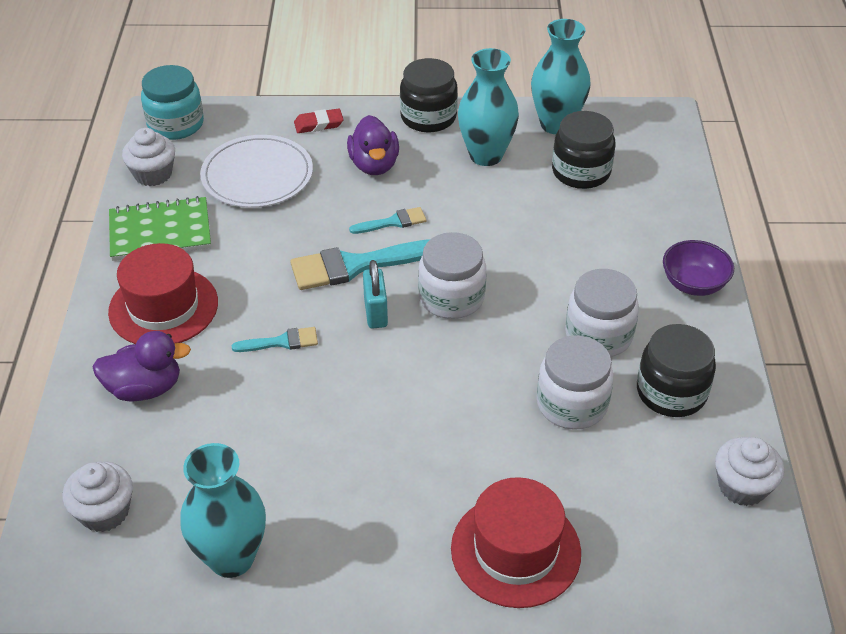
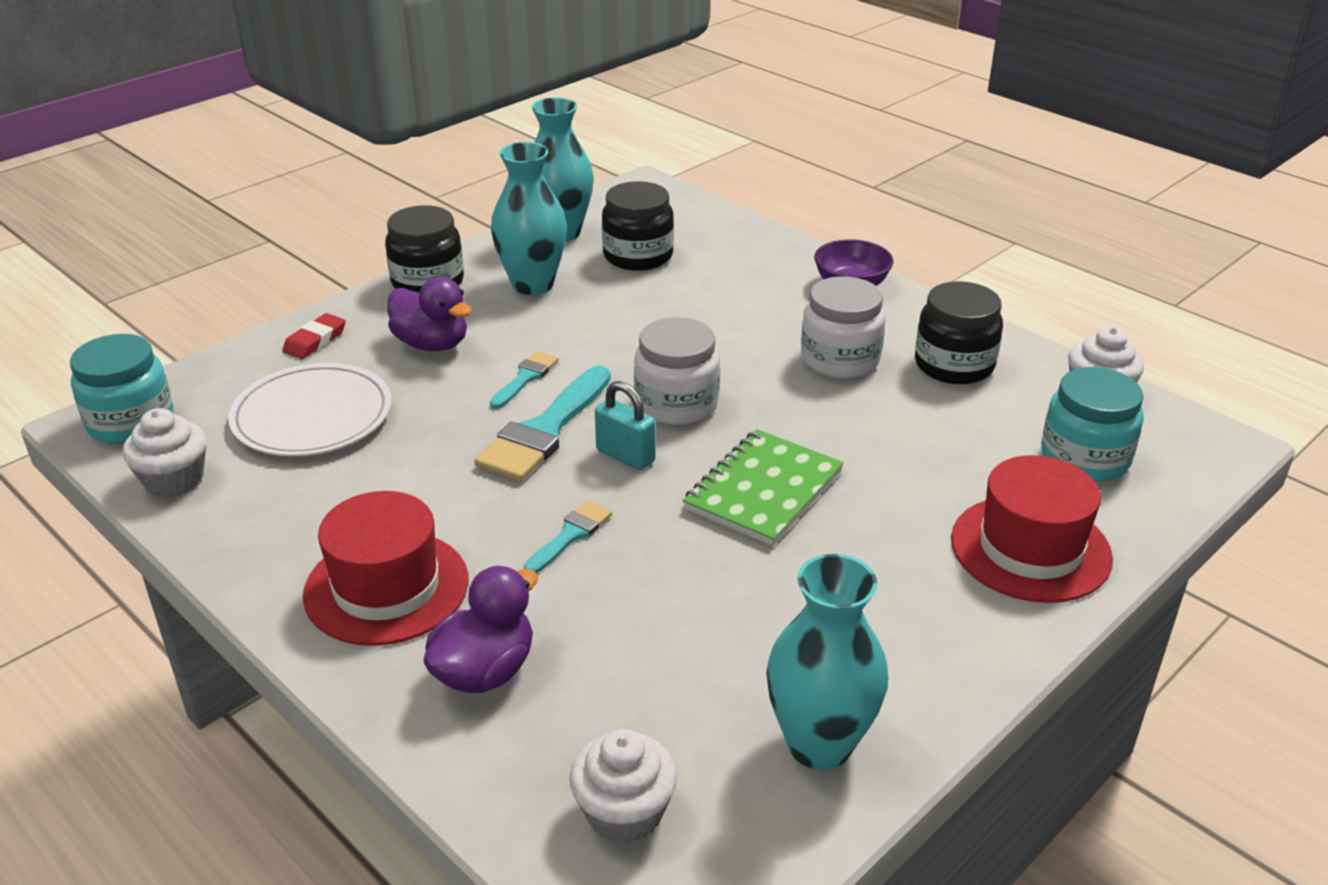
camera: 45 degrees left, 10 degrees down
(160, 232) = (270, 525): green notebook -> green notebook (763, 490)
(572, 404) = (899, 418): white jar -> none
(652, 522) = (1084, 458): none -> turquoise jar

